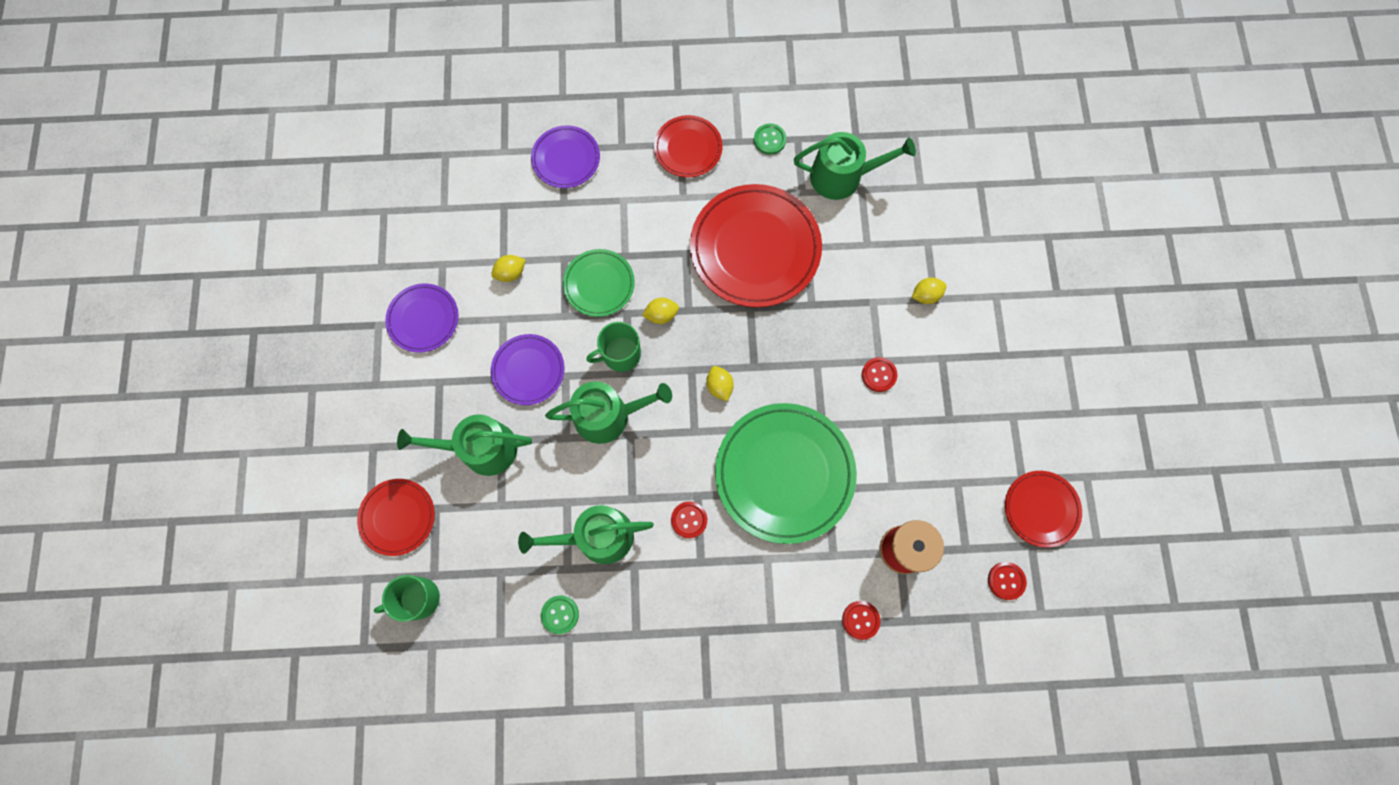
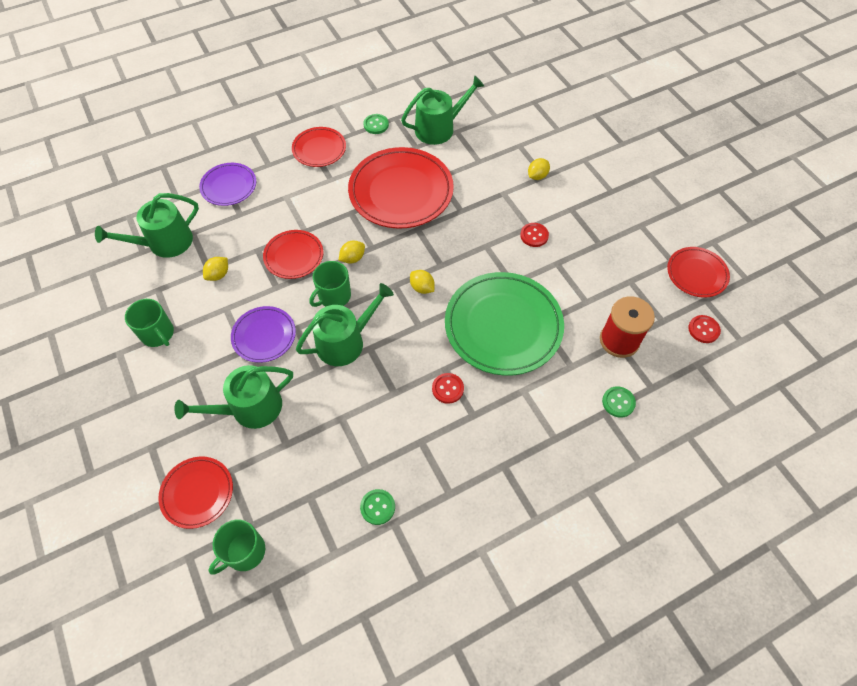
camera: 25 degrees left, 15 degrees down
(423, 319) = (158, 334): purple plate -> green mug
(597, 537) = (379, 433): green watering can -> green watering can (164, 243)
(599, 284) = (294, 256): green plate -> red plate
(860, 620) = (618, 402): red button -> green button

